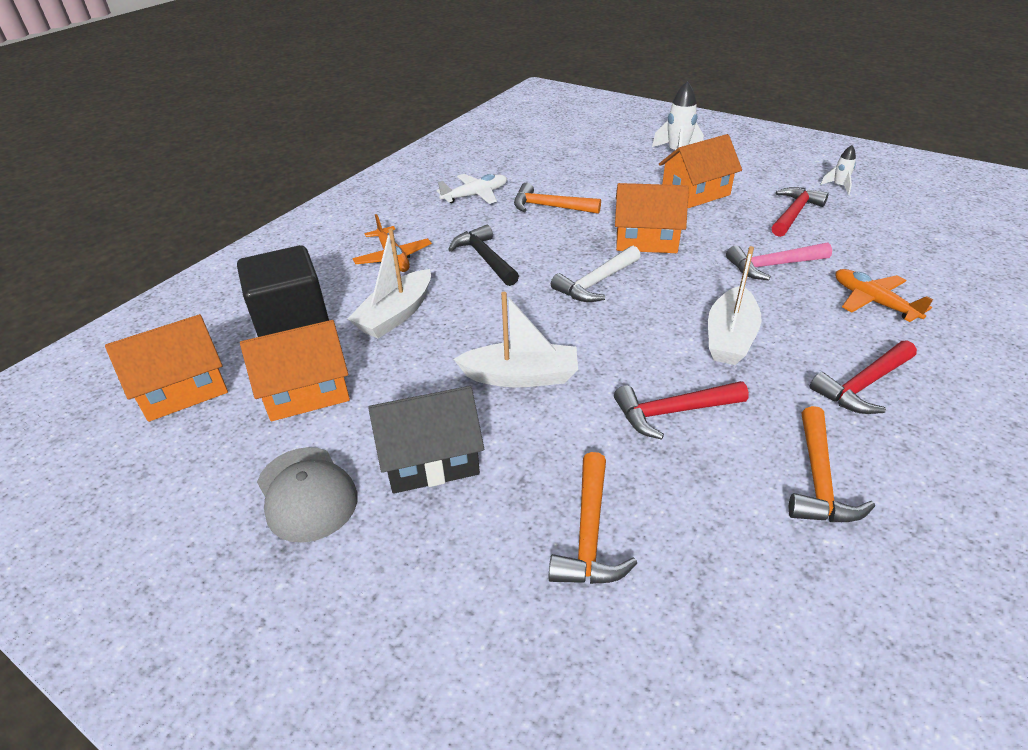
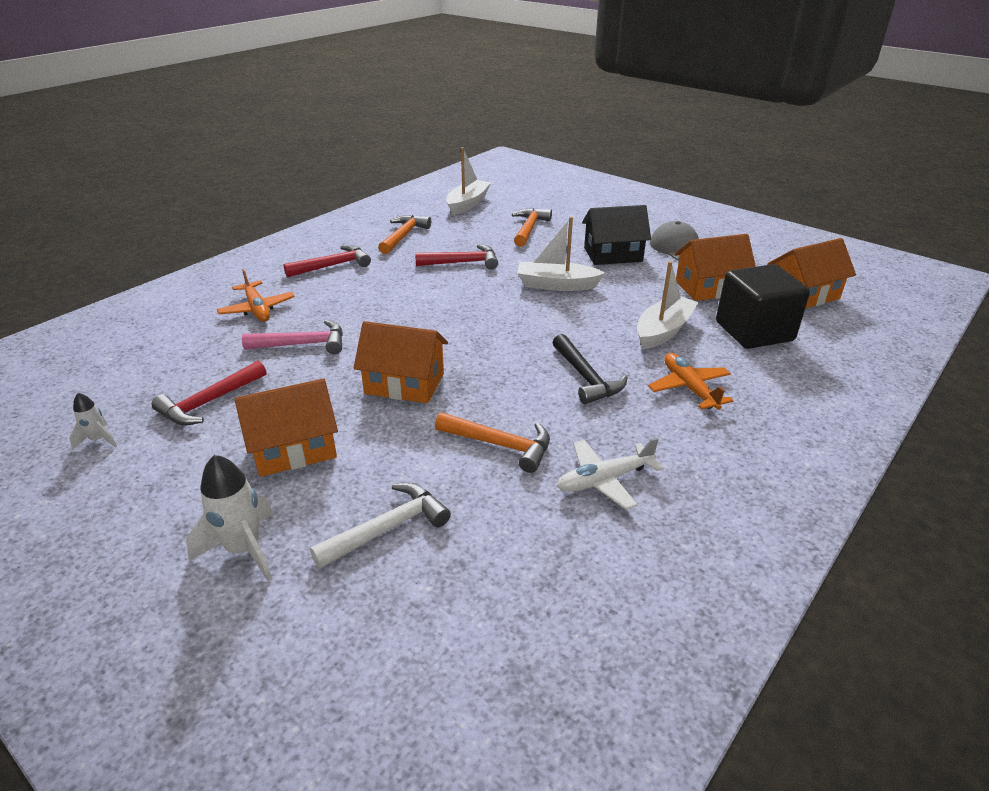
camera: 175 degrees left, 5 degrees down
(596, 283) = (478, 343): white hammer -> white hammer (388, 528)
(730, 337) = (394, 295): white boat -> white boat (467, 204)

